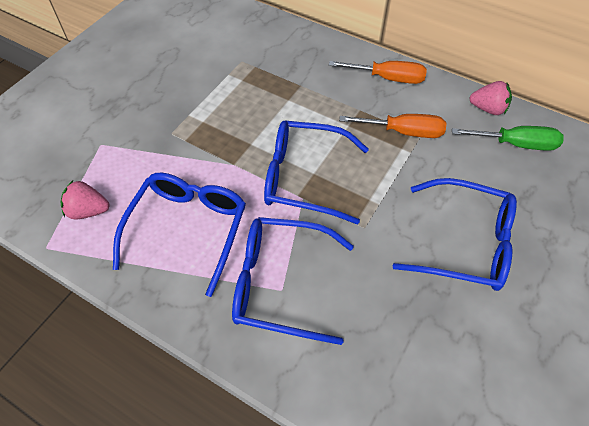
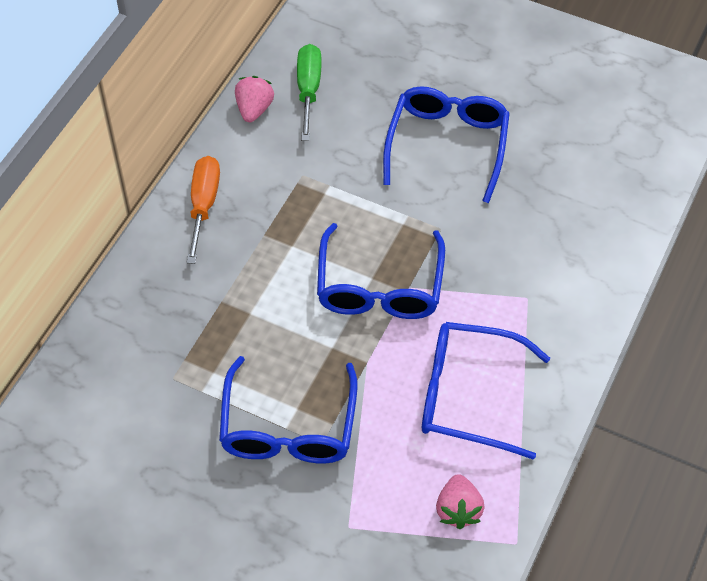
camera: 95 degrees left, 0 degrees up
(281, 284) = (520, 299): blue glasses -> blue glasses (288, 427)
(403, 132) = (298, 191): orange screwdriver -> none

